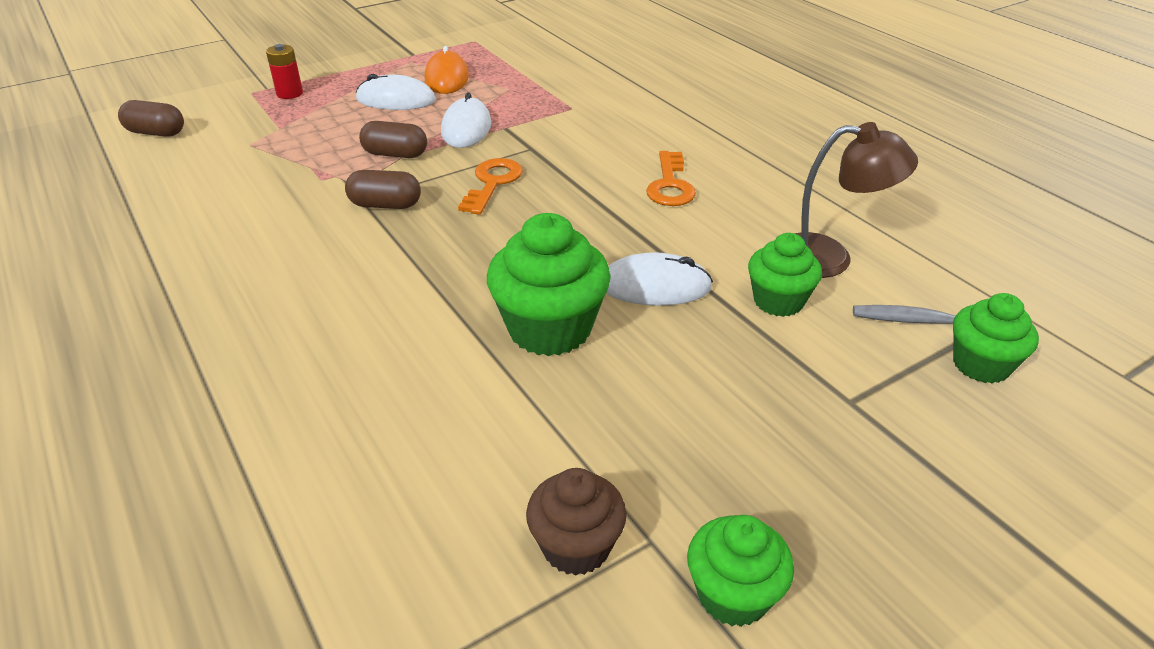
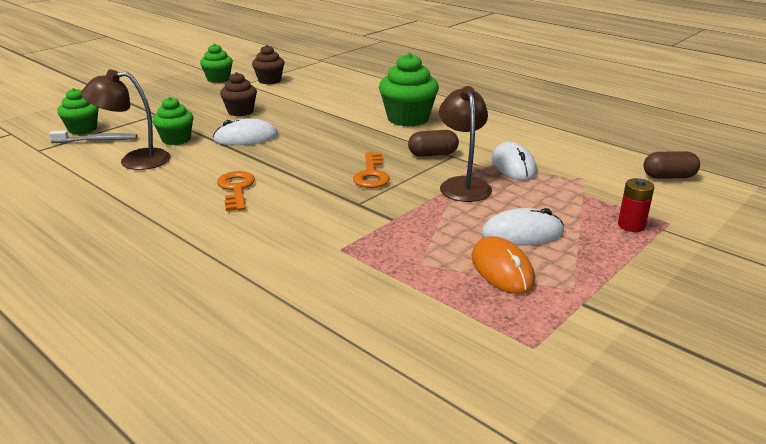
camera: 165 degrees right, 10 degrees down
(395, 154) = (463, 184): brown capsule -> brown lamp
(466, 128) = (427, 213): white mouse -> white mouse (513, 166)
(550, 329) = (298, 119): green cupcake -> green cupcake (408, 119)
(664, 378) = (240, 111): none -> brown cupcake

